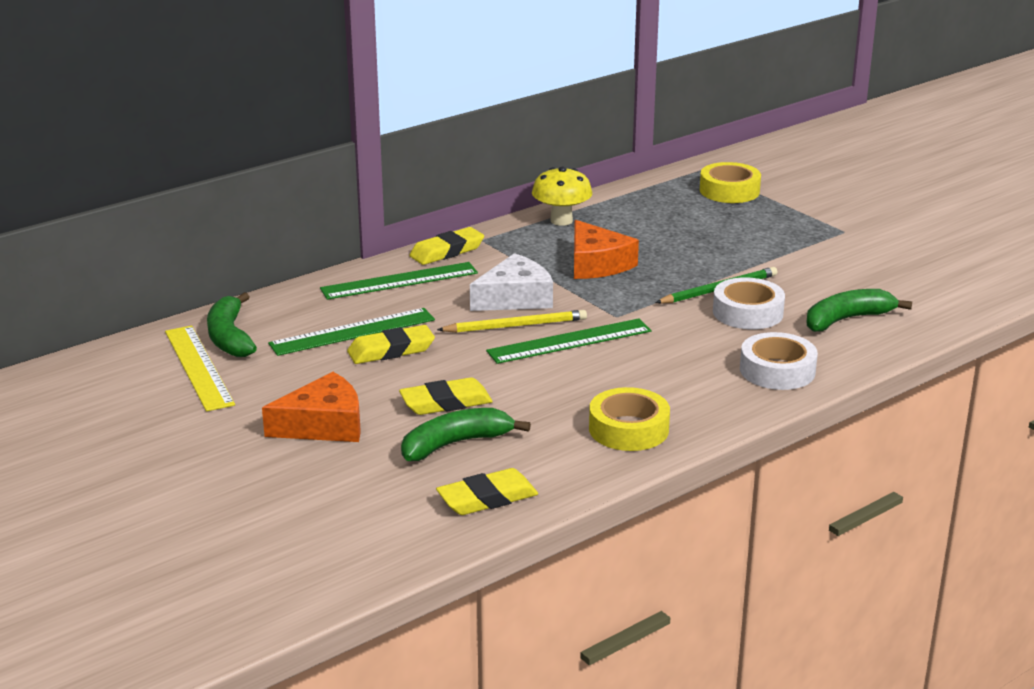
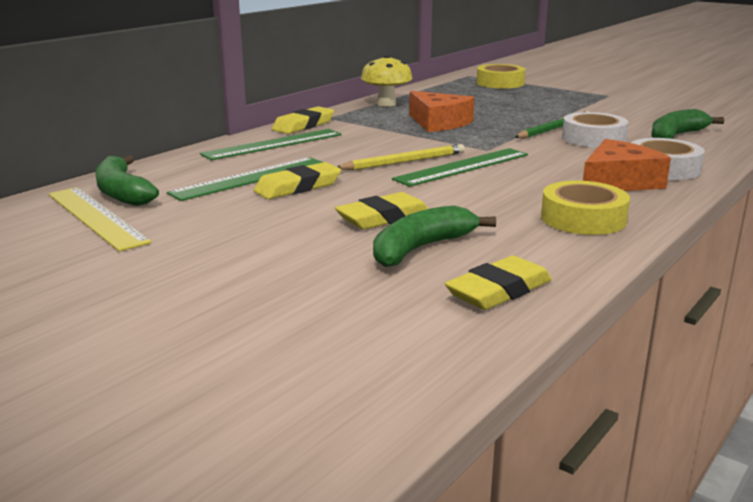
camera: 15 degrees left, 5 degrees down
(324, 425) = (264, 248): orange cheese -> orange cheese (618, 182)
(515, 298) = (388, 146): white cheese -> none

